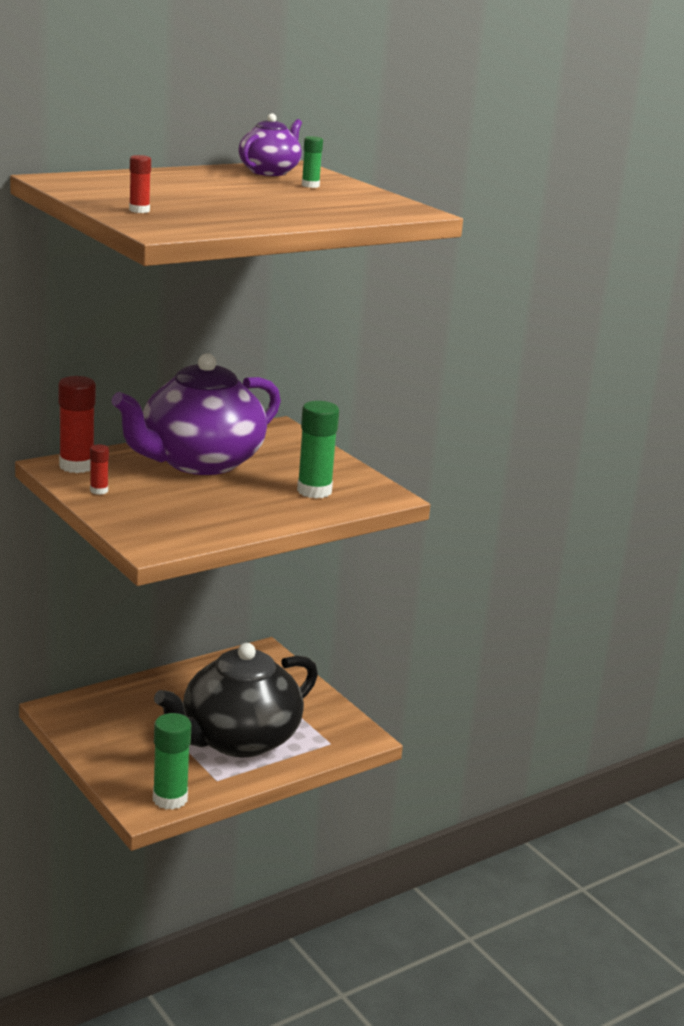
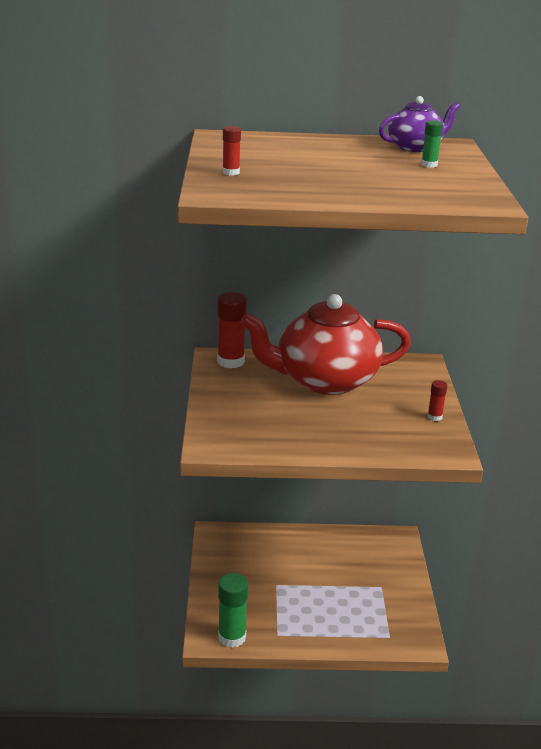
camera: 35 degrees right, 5 degrees up
(99, 490) = (224, 386): red glue stick -> red glue stick (434, 417)
(199, 462) = (325, 380): purple teapot -> red teapot
(238, 739) = (320, 606): black teapot -> none
(314, 491) = (390, 430): green glue stick -> none

